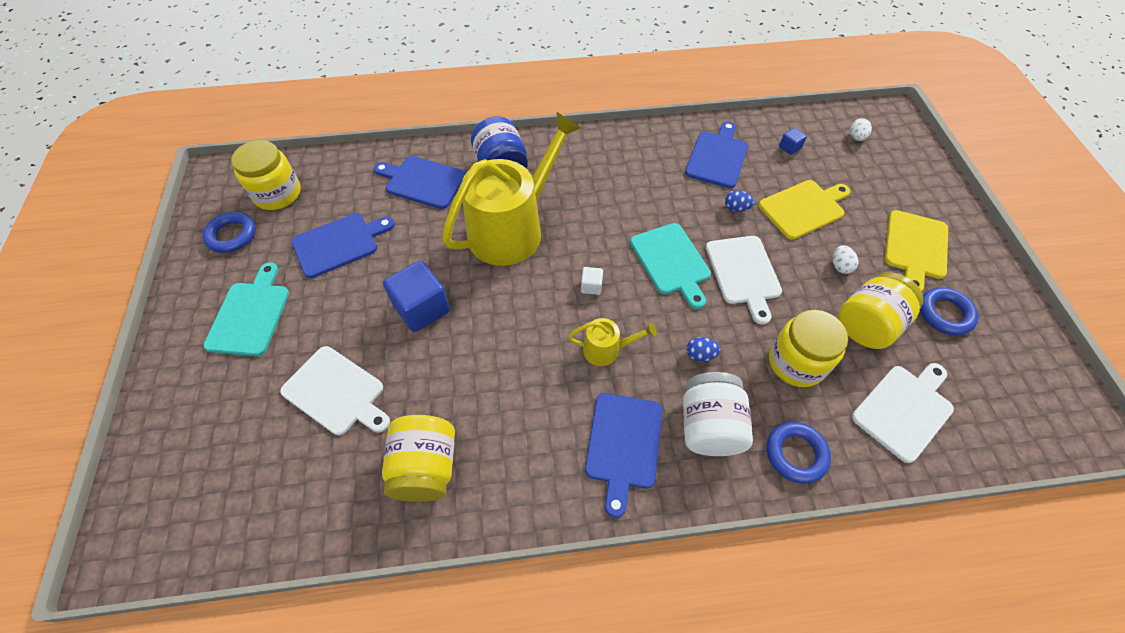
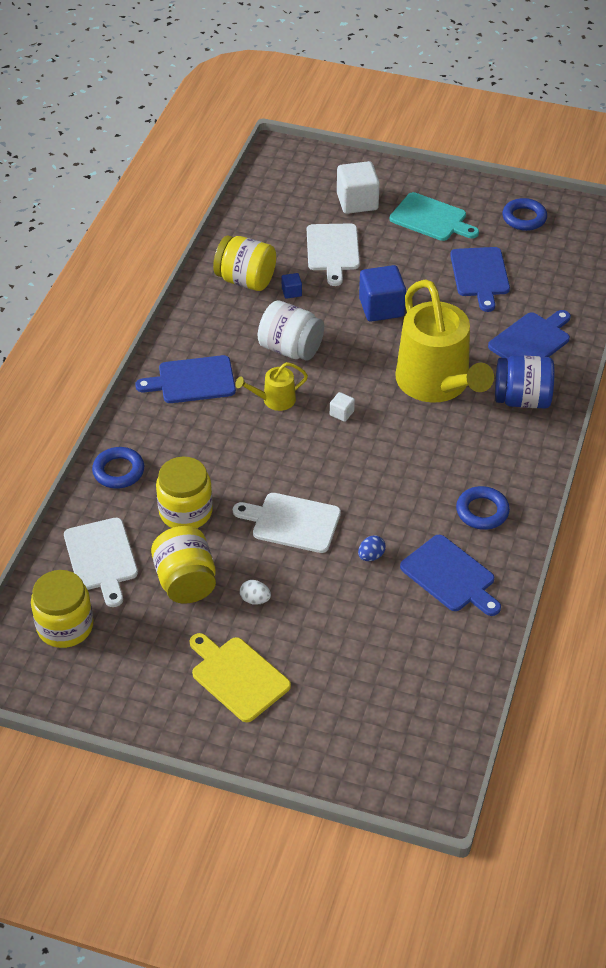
camera: 115 degrees right, 10 degrees down
(231, 402) = (357, 202): none -> white cube
(277, 193) = (563, 249): yellow jar -> yellow jar (65, 626)
(336, 392) = (333, 250): white cutting board -> white cutting board turned 60 degrees counterclockwise
(606, 349) = (275, 400): yellow watering can -> yellow watering can turned 45 degrees clockwise
(623, 445) = (192, 380): blue cutting board -> blue cutting board turned 45 degrees counterclockwise
(671, 261) = (335, 477): turquoise cutting board -> none
(700, 355) = (232, 454): blue egg -> none
(709, 426) = (173, 432): white jar -> white jar (290, 349)
(789, 147) = (431, 650): blue cube -> blue cube (291, 292)
(803, 208) = (340, 612): yellow cutting board -> none
(856, 137) = (414, 727): white egg -> none
(945, 314) = (157, 648): blue ring -> blue ring (482, 511)

